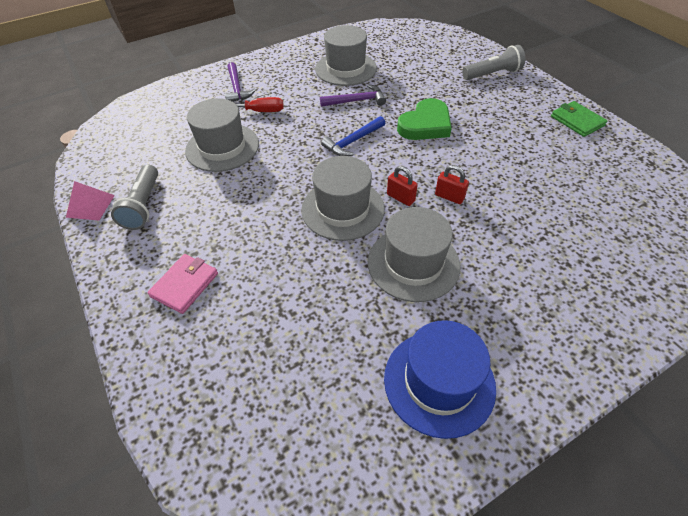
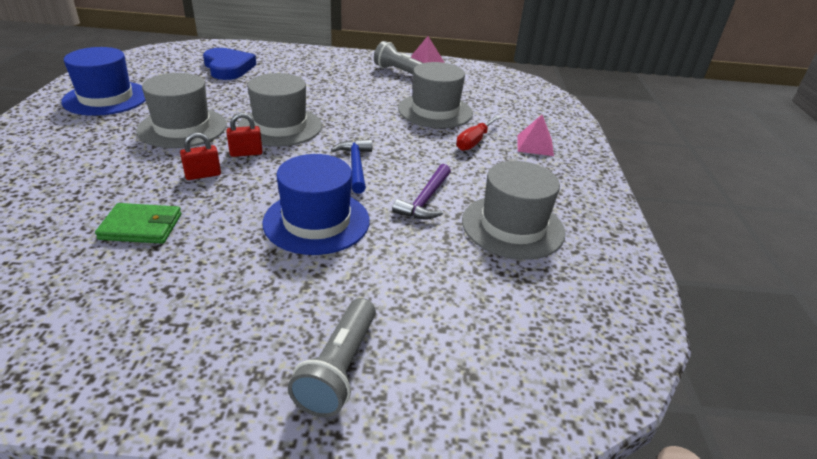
camera: 120 degrees right, 15 degrees down
(185, 285) = (308, 66): pink wallet -> none
(237, 88) = (535, 145): purple hammer -> pink pyramid
(254, 353) = (228, 68): none -> blue heart
(425, 125) = (316, 221): green heart -> blue hat
(577, 121) = (107, 368): green wallet -> green wallet (141, 226)

